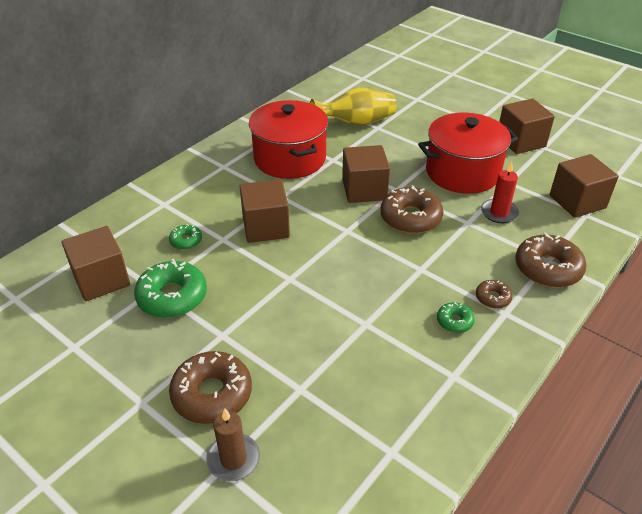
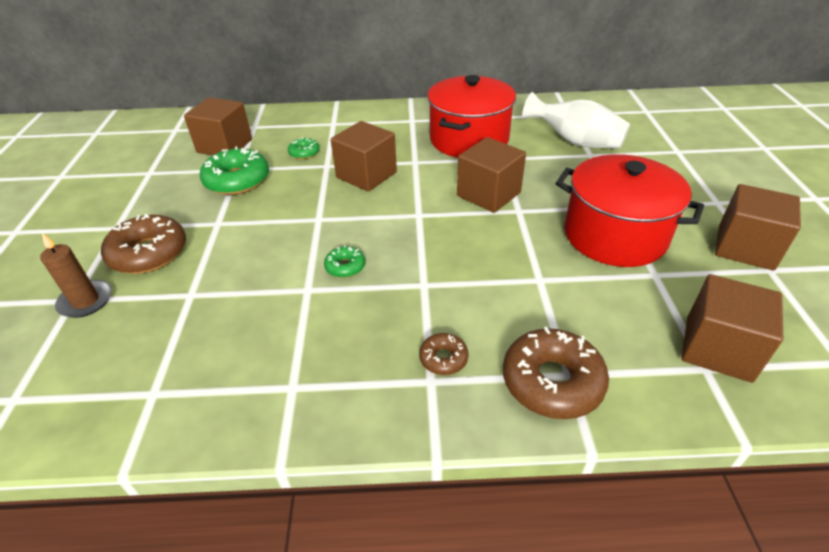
camera: 50 degrees right, 0 degrees up
(356, 123) = (575, 142): yellow vase -> white vase
(410, 218) = (490, 240): brown donut -> none
(454, 321) = (374, 347): green donut -> green donut (345, 267)
(499, 213) = (590, 294): red candle -> none

